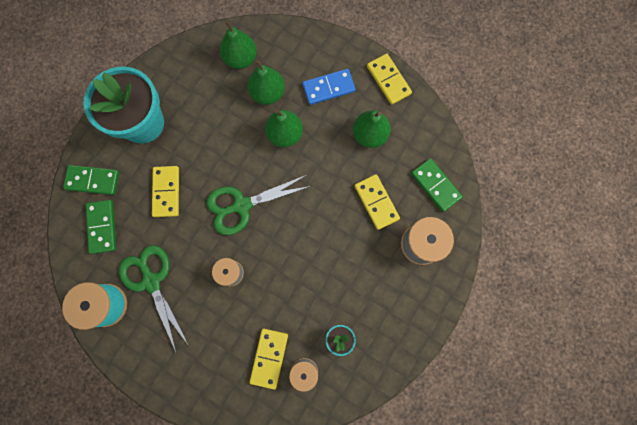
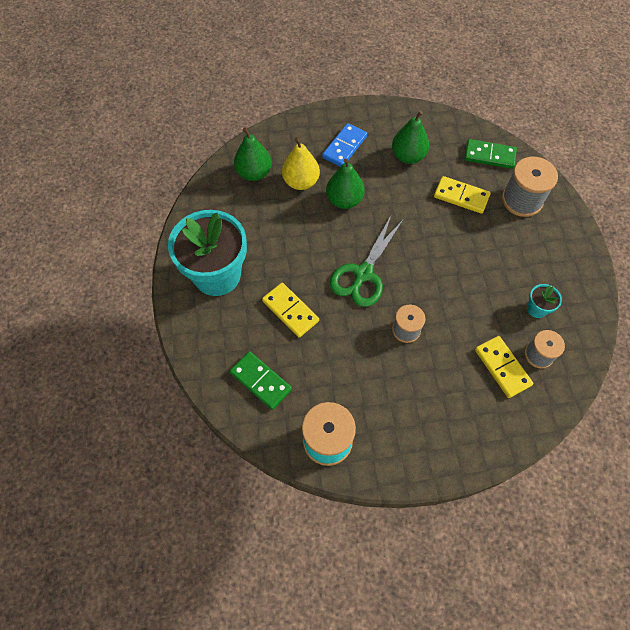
camera: 40 degrees left, 15 degrees down
(93, 180) = (215, 351): green domino -> none
(151, 281) = (348, 389): green scissors -> none
(267, 93) = (301, 182): green pear -> yellow pear
(388, 80) = (383, 113): yellow domino -> none

